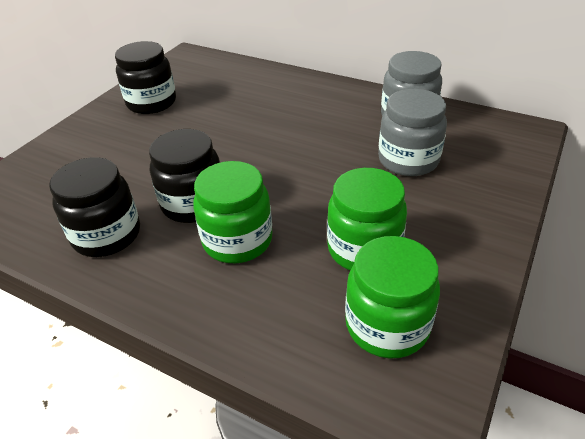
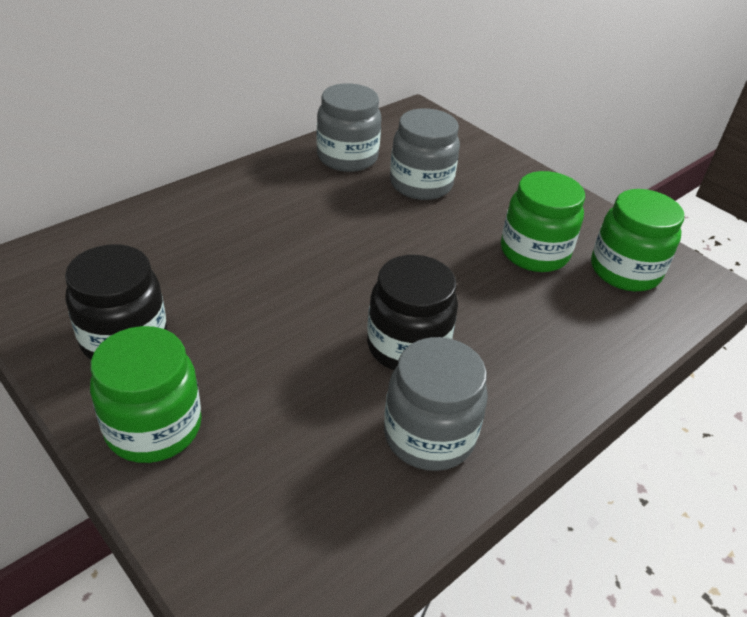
camera: 75 degrees left, 0 degrees up
(107, 235) = (429, 435): black jar -> grey jar
(237, 240) = (488, 327): green jar -> green jar (154, 427)

